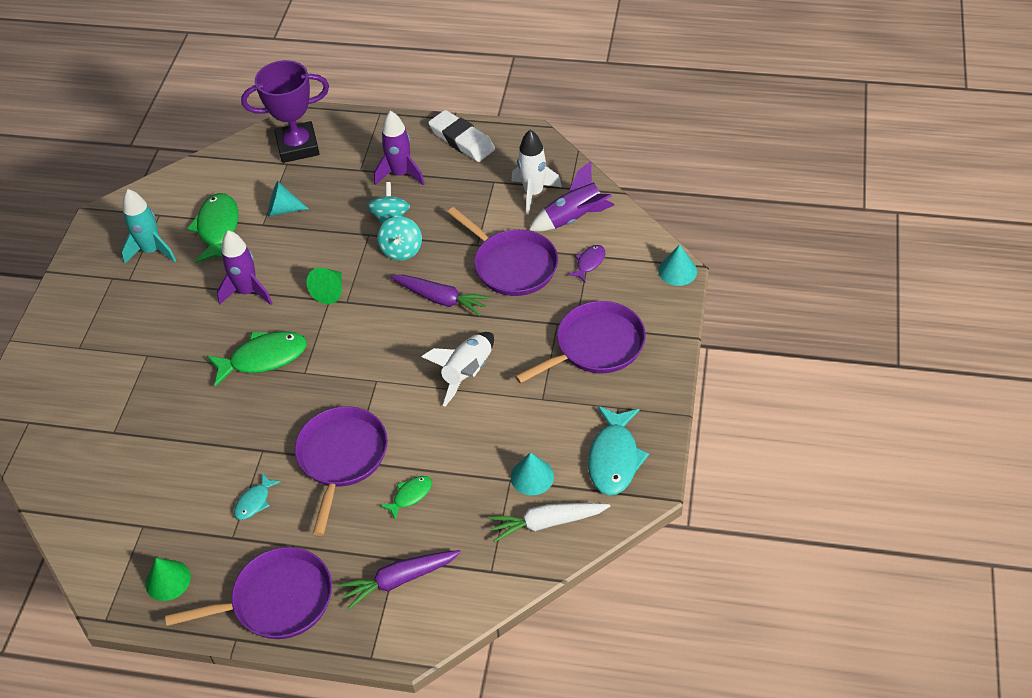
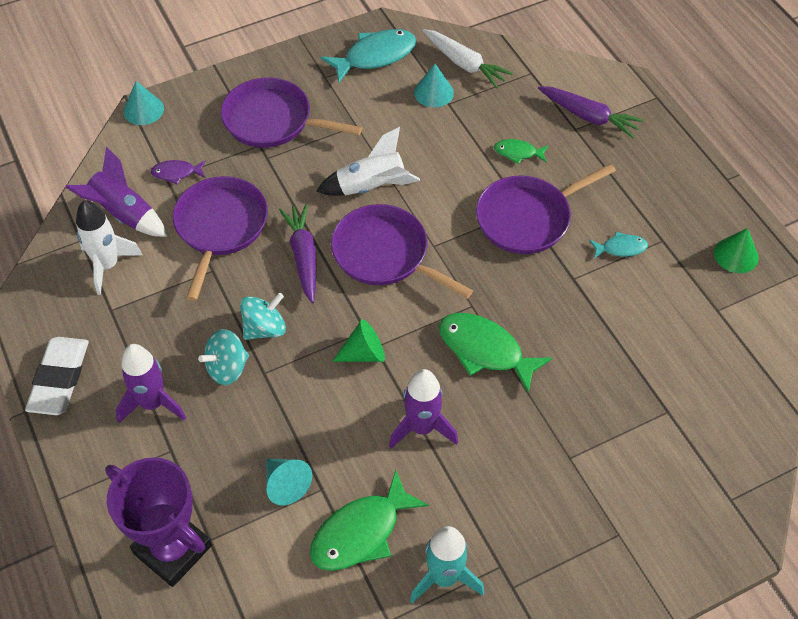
camera: 130 degrees left, 5 degrees up
(277, 600) = (676, 175): purple pan -> purple pan (384, 254)

